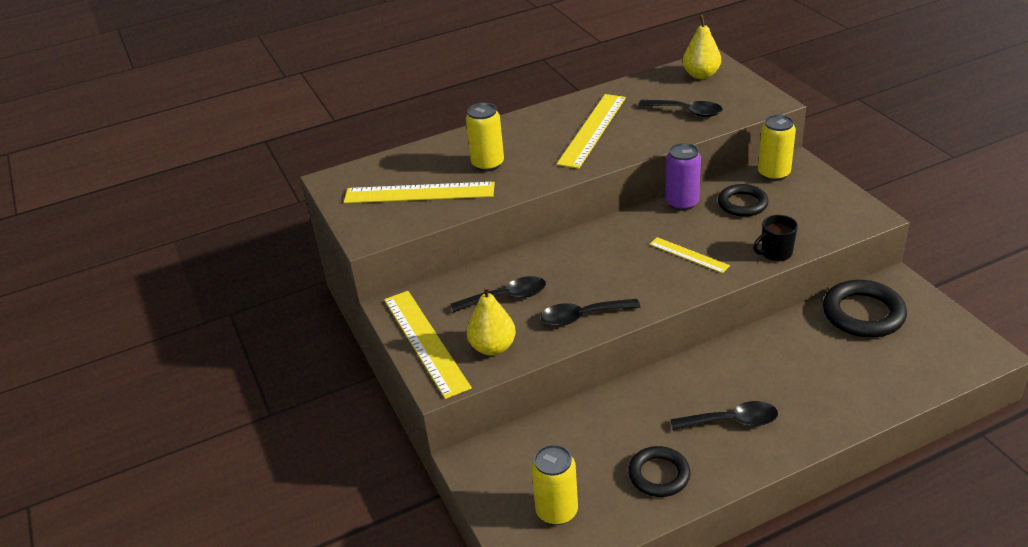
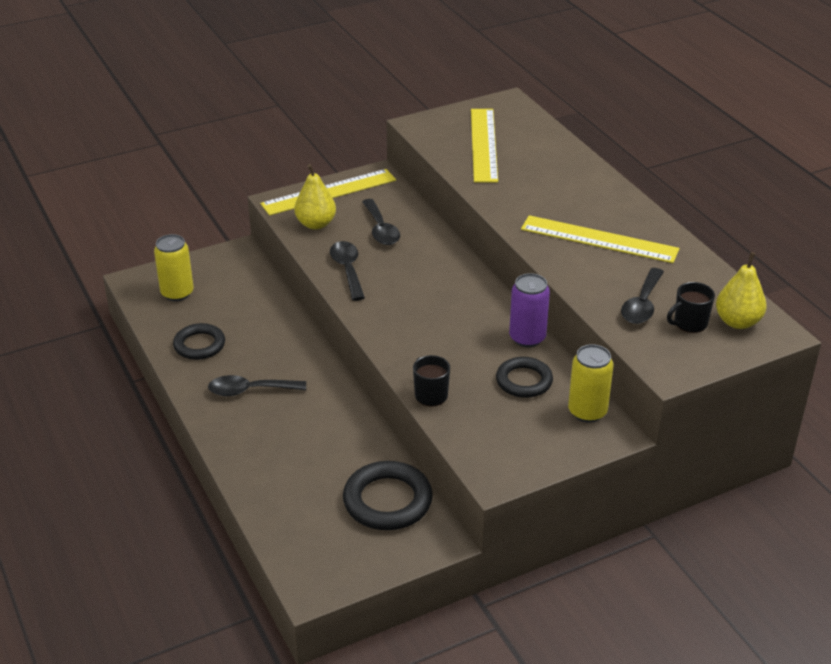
camera: 85 degrees right, 0 degrees up
(488, 164) = (532, 178): yellow can -> none
(688, 255) = (433, 336): yellow ruler -> none
(707, 93) = (689, 323): none -> black mug
(732, 421) = (250, 390): black spoon -> black spoon turned 90 degrees clockwise

